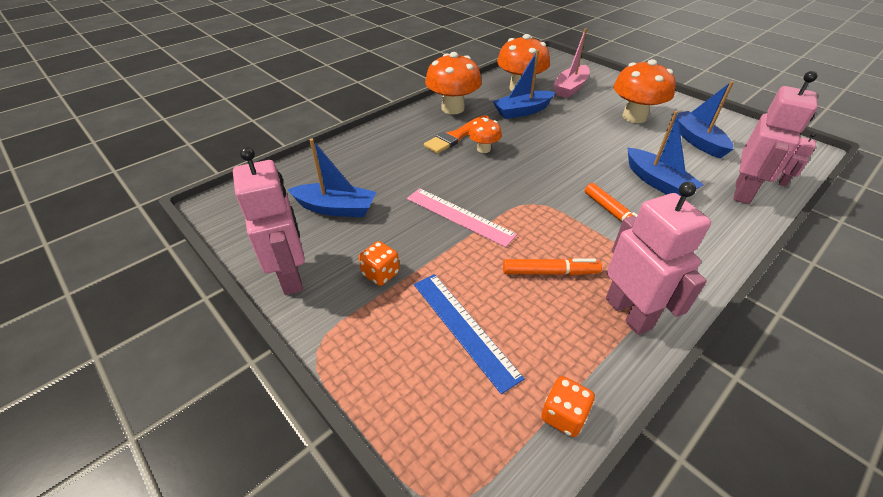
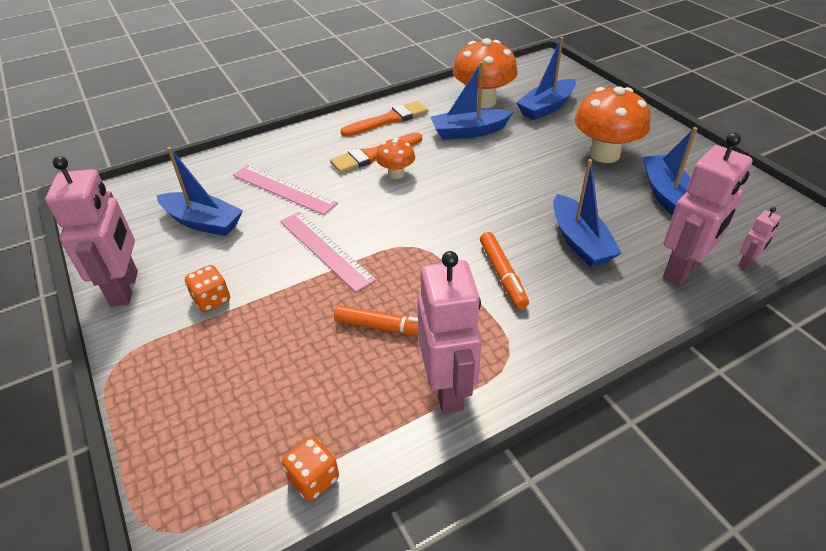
camera: 15 degrees right, 0 degrees up
(394, 172) = (284, 189): none -> pink ruler
(452, 108) = (388, 120): orange mushroom -> orange brush
(464, 328) = (264, 371): blue ruler -> none
(570, 88) = (546, 107): pink boat -> blue boat

